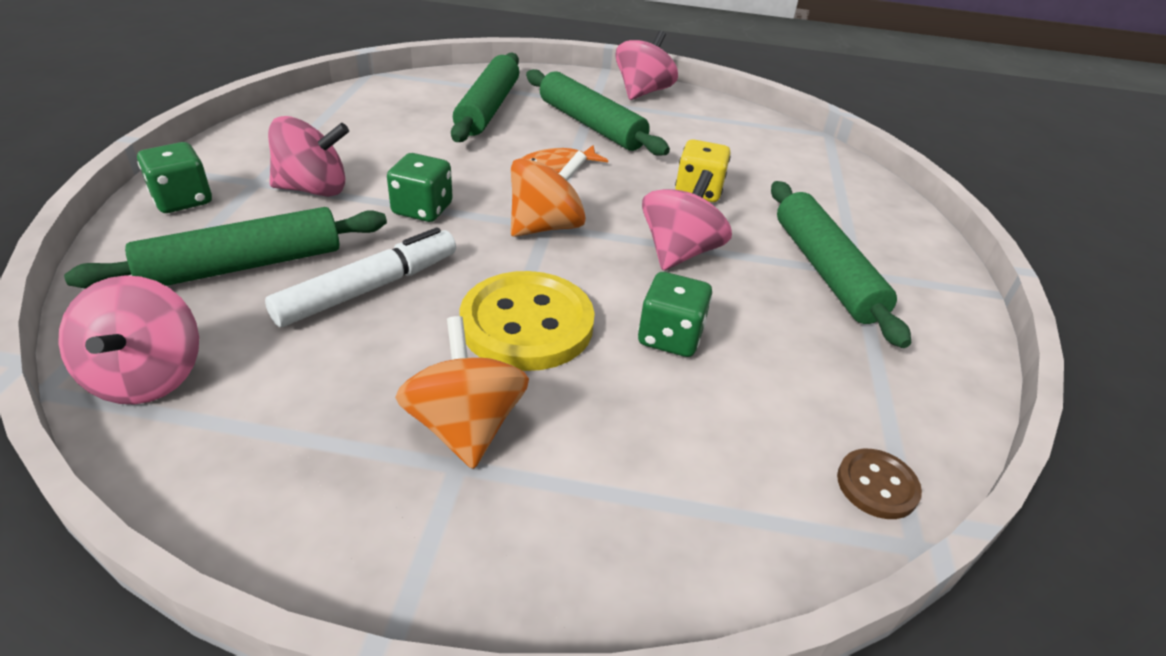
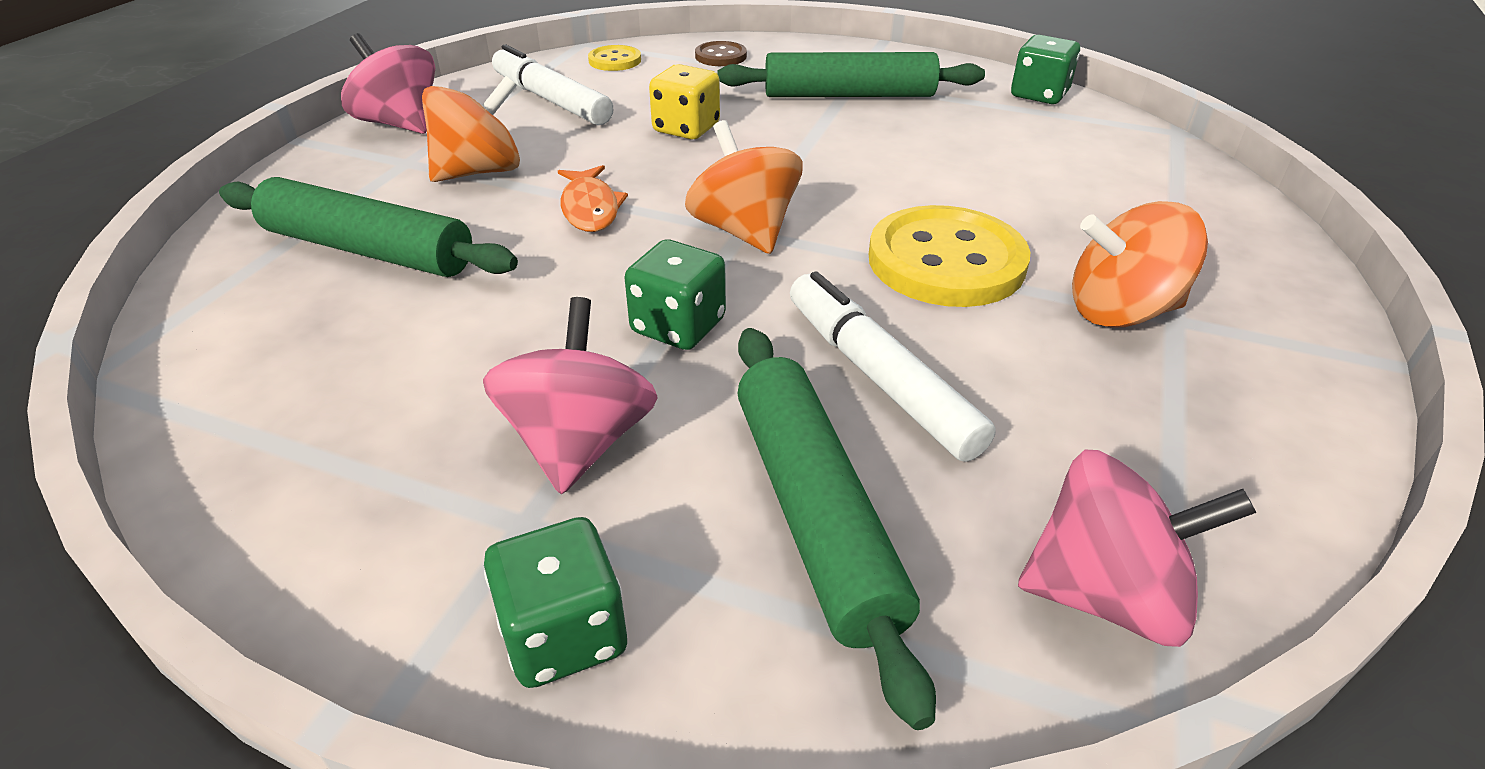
camera: 75 degrees left, 0 degrees up
(591, 125) = (480, 171): green rolling pin -> orange spinning top
(670, 337) = (959, 183): green dice -> green dice (1039, 95)
(679, 252) = (811, 157): pink spinning top -> none
(712, 134) = (551, 100): none -> white marker
(804, 150) = (615, 60): none -> yellow button
(877, 485) = (1124, 131): brown button -> brown button (720, 56)

